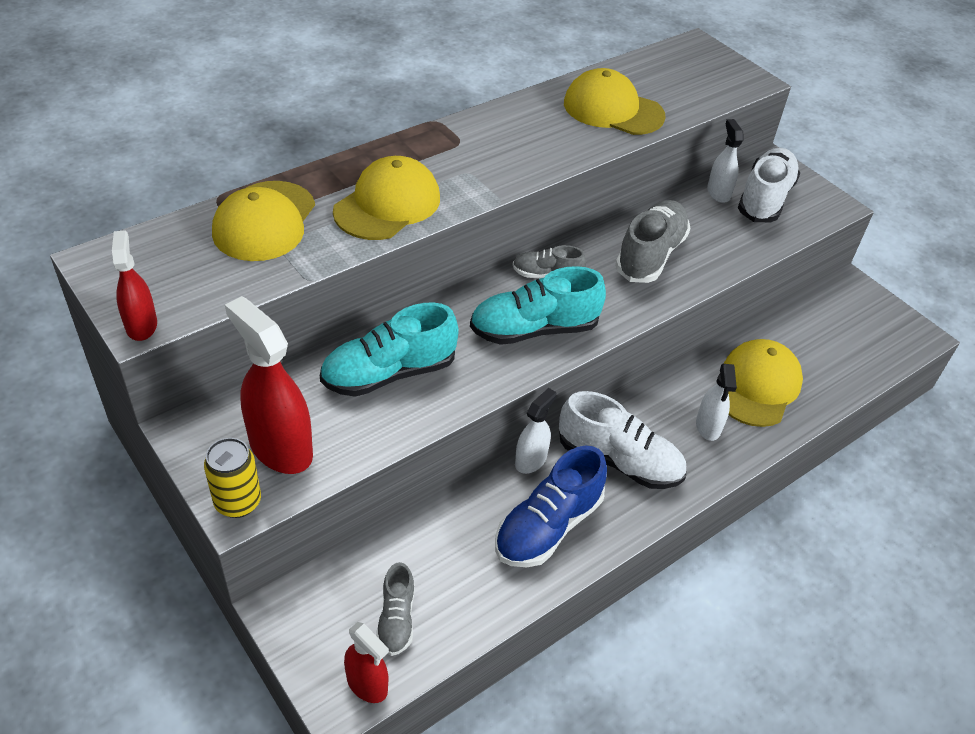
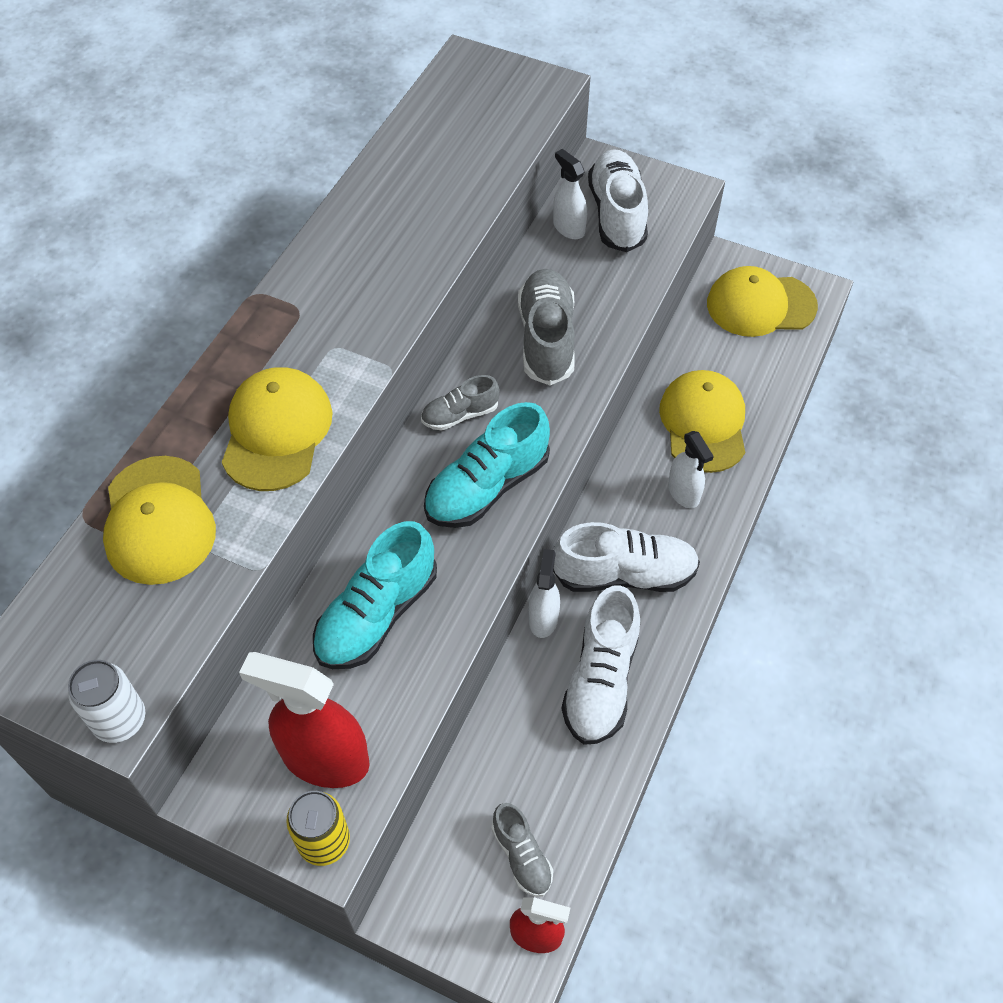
camera: 25 degrees left, 10 degrees up
(141, 325) = (120, 720): red spray bottle -> white can
(548, 526) = (601, 680): blue shoe -> white shoe
(613, 110) = (432, 190): yellow cap -> yellow cap (760, 305)

